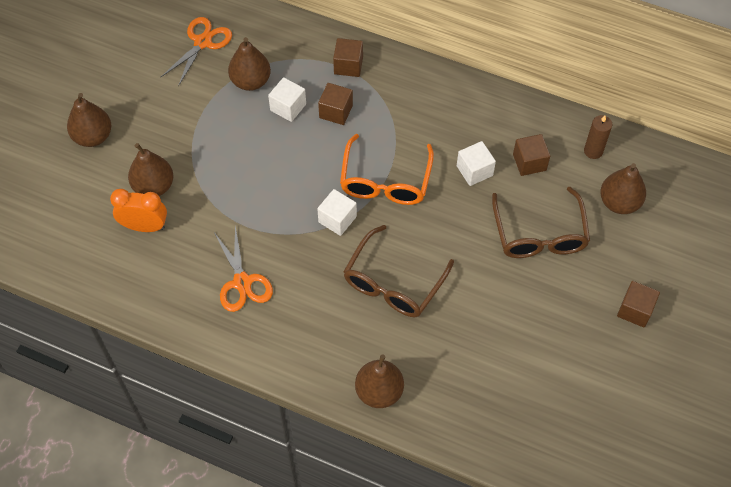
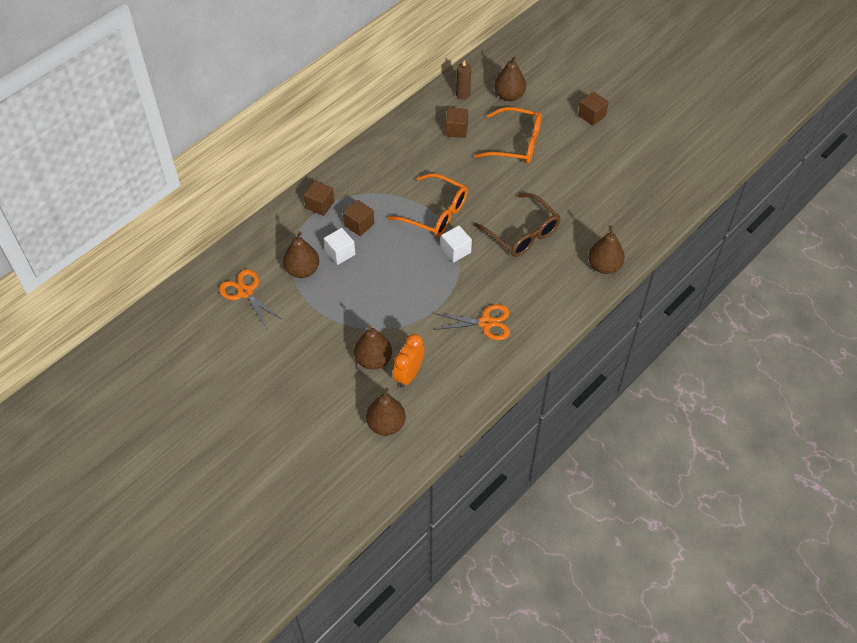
camera: 70 degrees left, 5 degrees down
(93, 136) = (303, 392): brown pear -> brown pear (386, 424)
(474, 171) = (450, 161): white cube -> none
(539, 234) = (516, 143): brown glasses -> orange glasses

